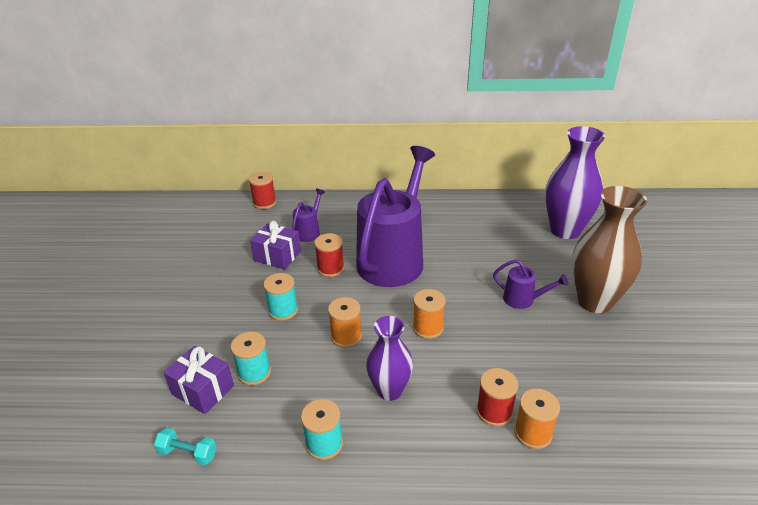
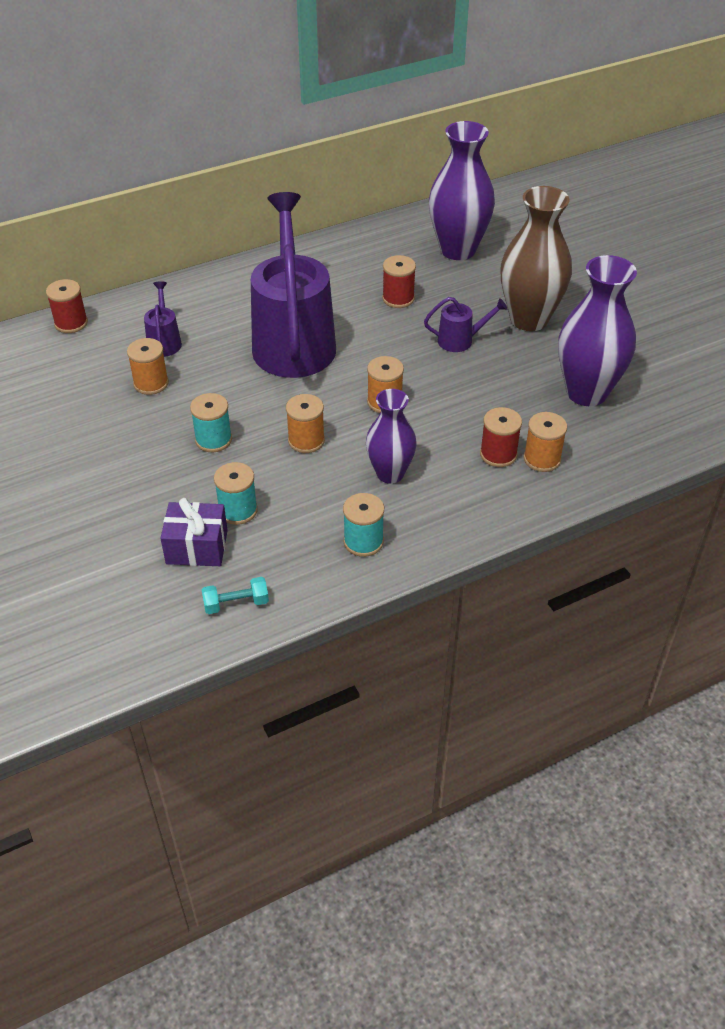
camera: 30 degrees left, 10 degrees up
(277, 256) = (151, 383): purple gift -> orange spool
(330, 268) = (229, 376): red spool -> red spool (398, 298)
(613, 385) = (586, 392): none -> purple vase

